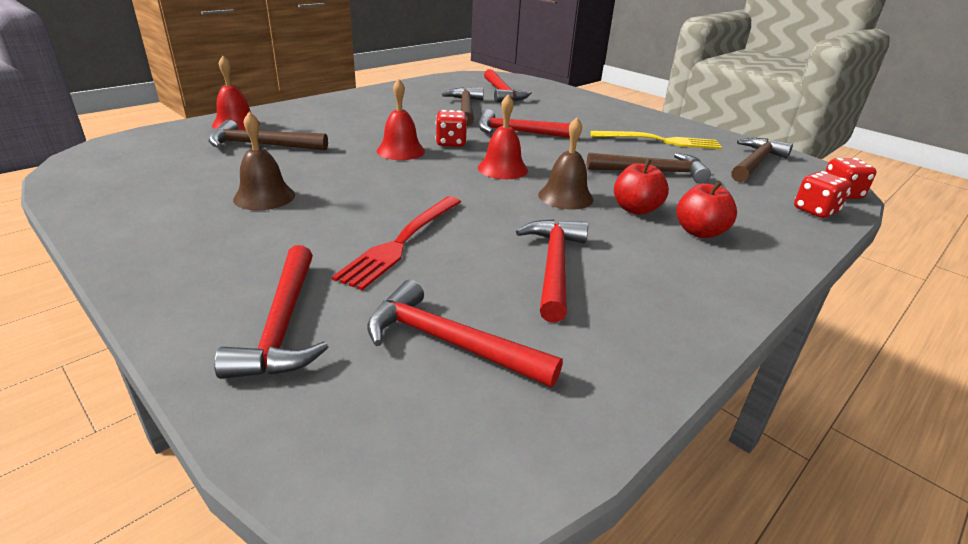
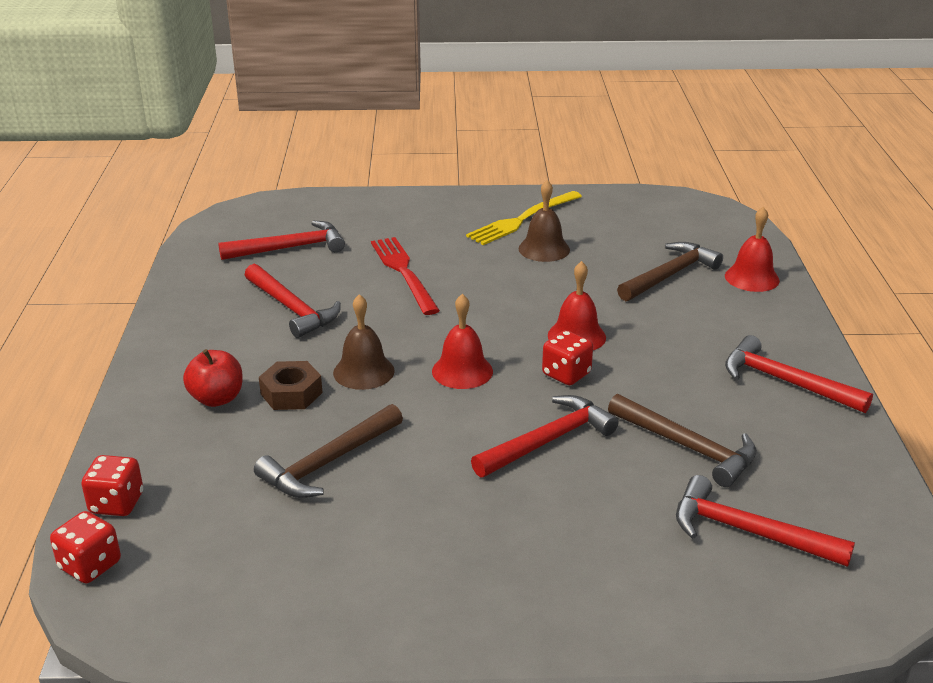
camera: 135 degrees right, 0 degrees up
(283, 325) = (373, 217): red hammer -> red hammer (785, 382)
(635, 209) = (291, 393): red apple -> brown nut
(659, 141) = (385, 547): yellow fork -> yellow fork (522, 219)
(755, 163) = (225, 576): brown hammer -> none

